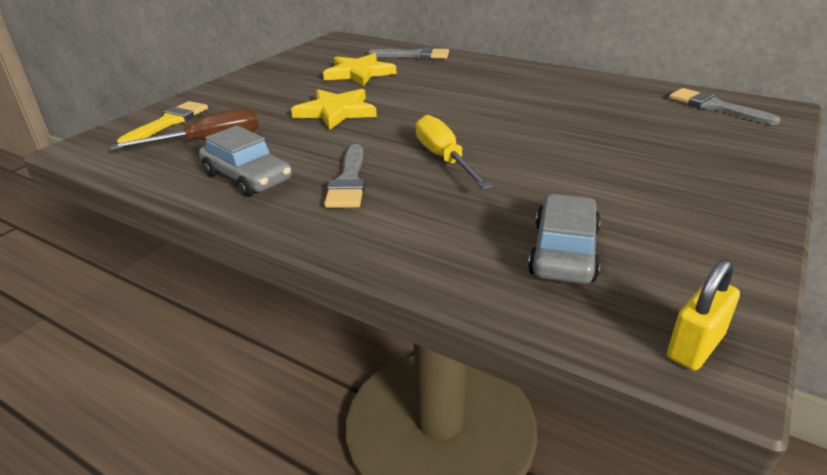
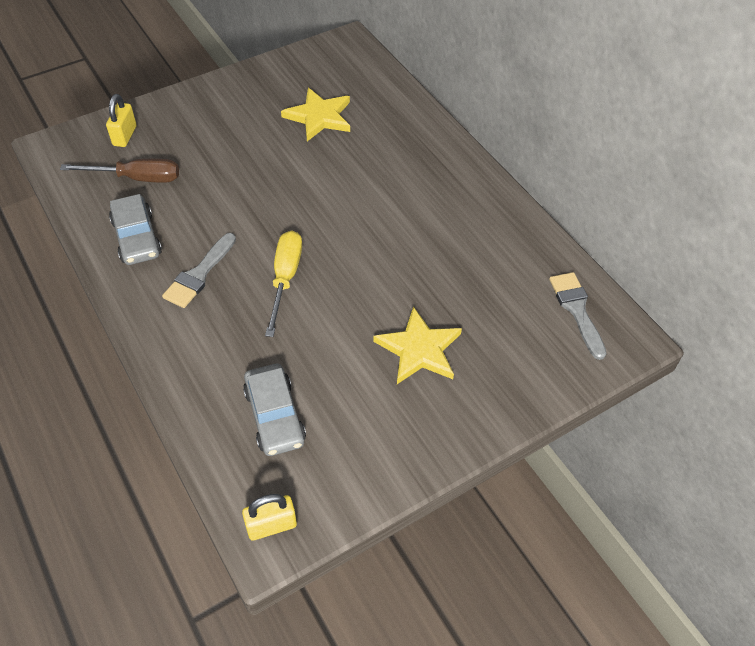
camera: 25 degrees right, 20 degrees up
(168, 122) = (125, 136): yellow brush -> yellow padlock
(336, 111) = (256, 174): yellow star -> yellow star (419, 349)
(414, 55) = (392, 104): grey brush -> none
(564, 252) = (274, 416): grey car -> grey car turned 120 degrees clockwise

